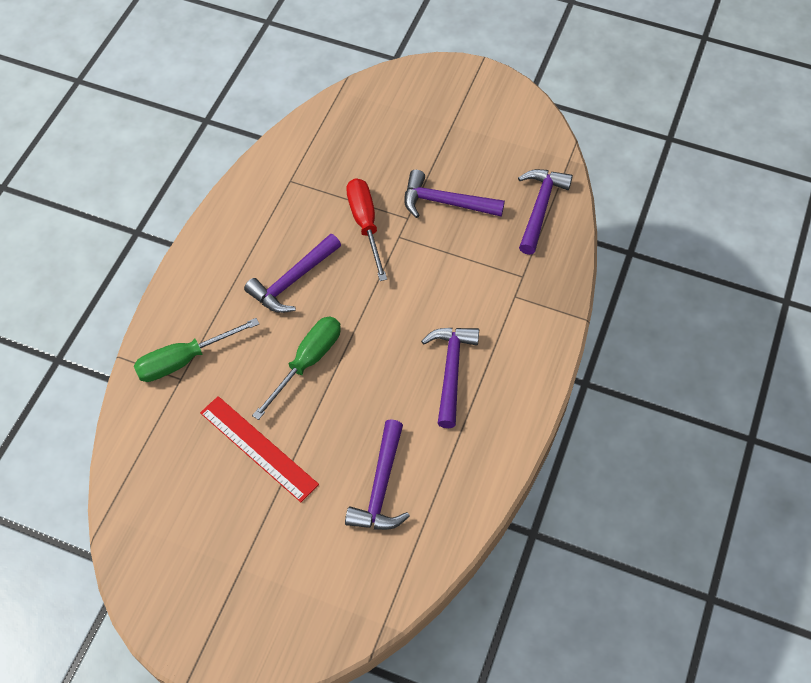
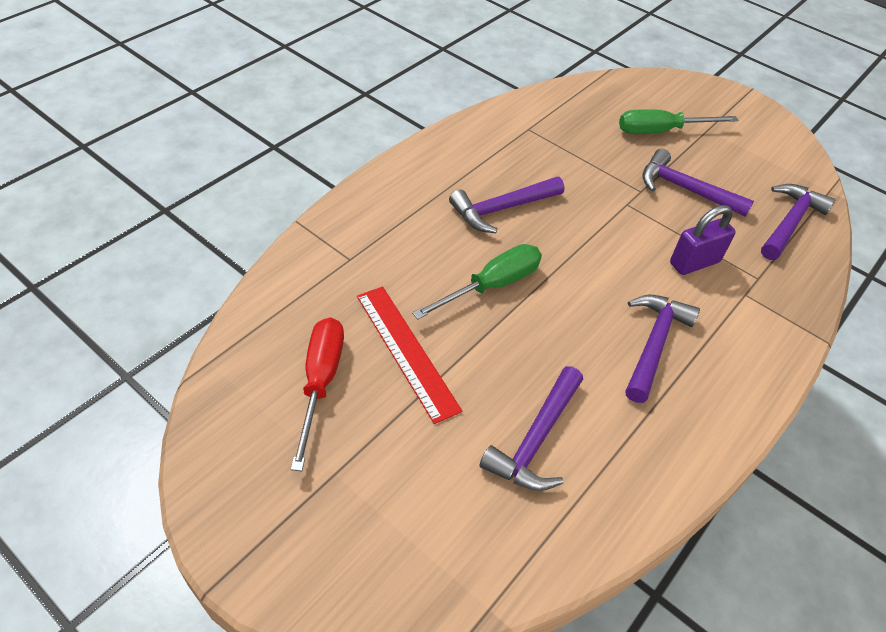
camera: 15 degrees right, 10 degrees down
(184, 360) = (361, 243): green screwdriver -> green screwdriver (661, 131)
(365, 224) = (594, 184): red screwdriver -> red screwdriver (320, 382)
(468, 279) = (694, 262): none -> purple padlock

